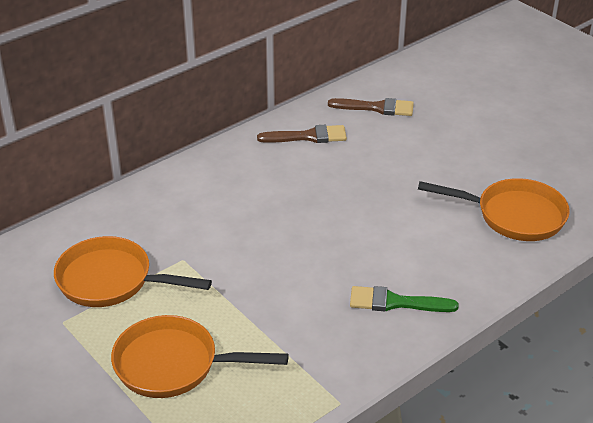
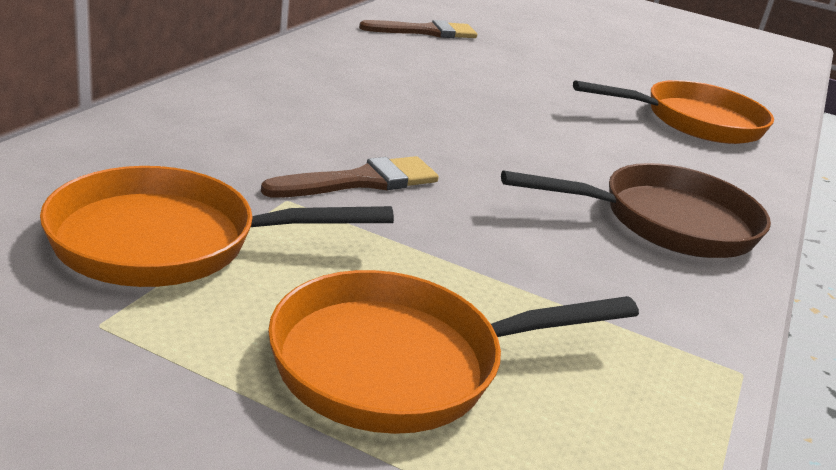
camera: 30 degrees left, 10 degrees down
(308, 136) = (362, 56): brown brush -> brown brush (361, 181)
(395, 302) = (666, 222): green brush -> brown pan

